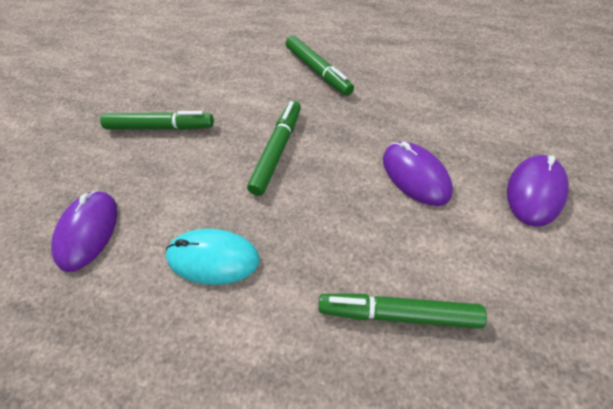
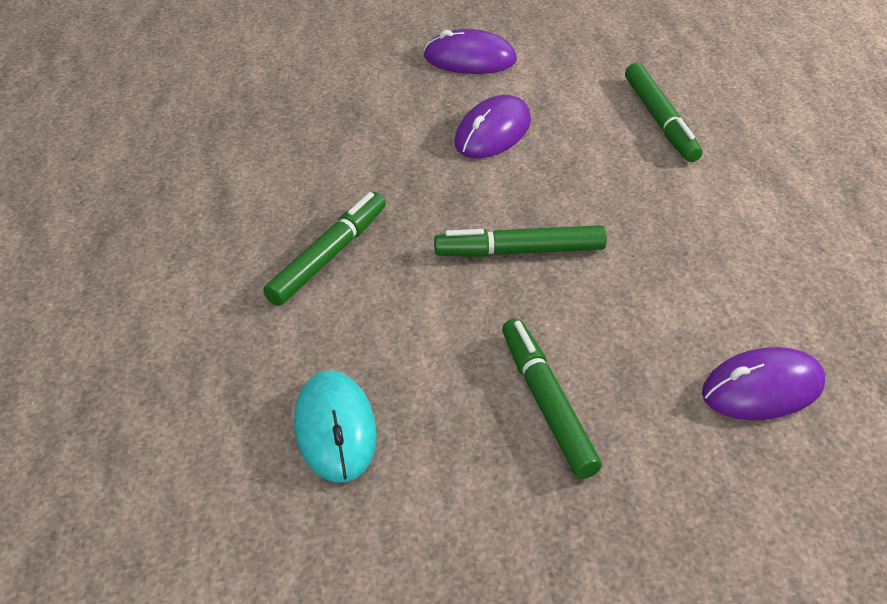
camera: 115 degrees left, 10 degrees down
(213, 258) = (703, 254): turquoise mouse -> turquoise mouse (335, 429)

